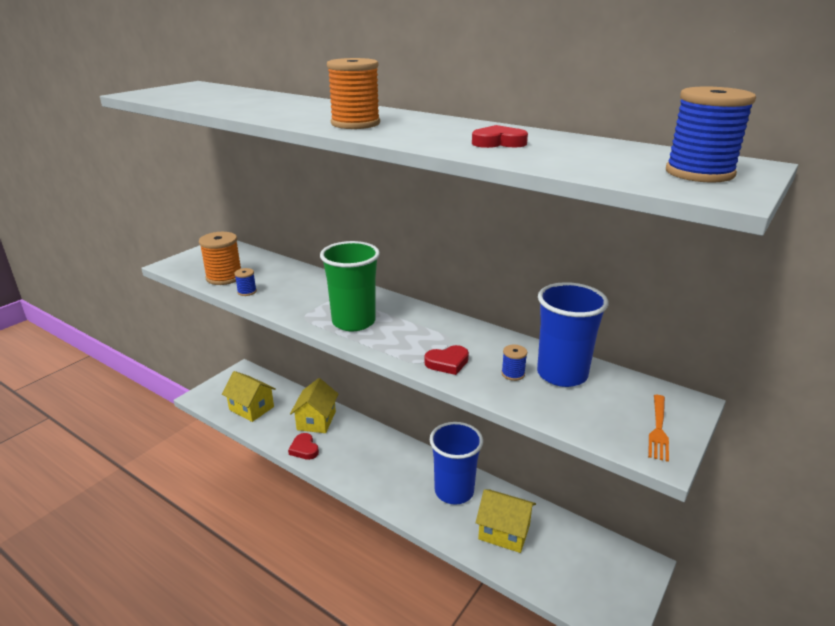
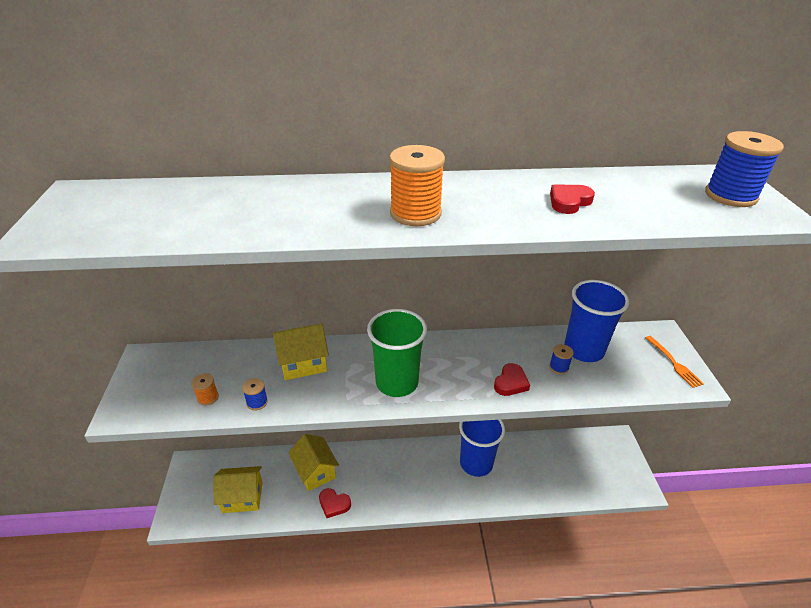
camera: 40 degrees left, 10 degrees up
(224, 277) = (208, 397): orange spool -> orange spool, size x0.50
(504, 532) = (533, 472): yellow house -> yellow house (303, 363)

